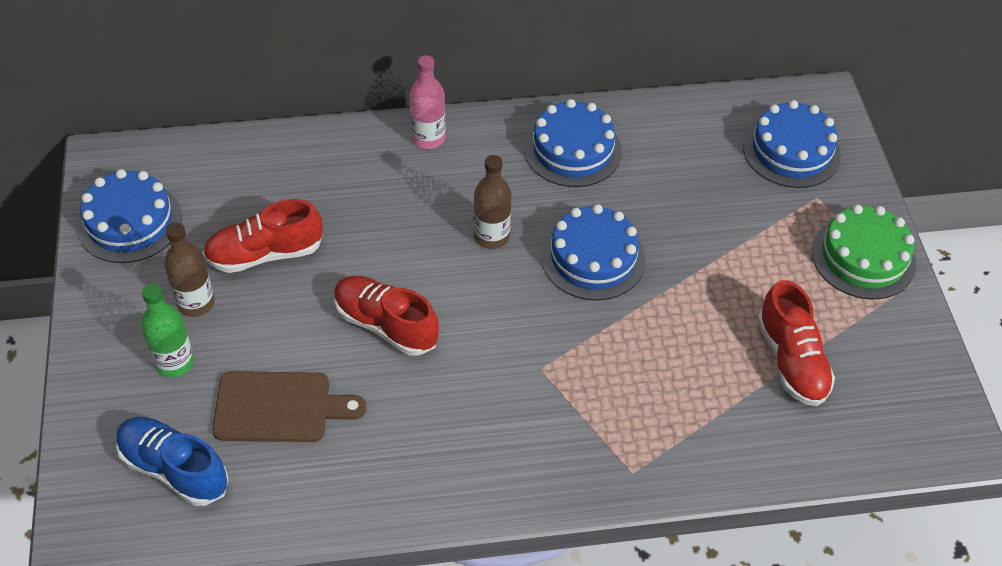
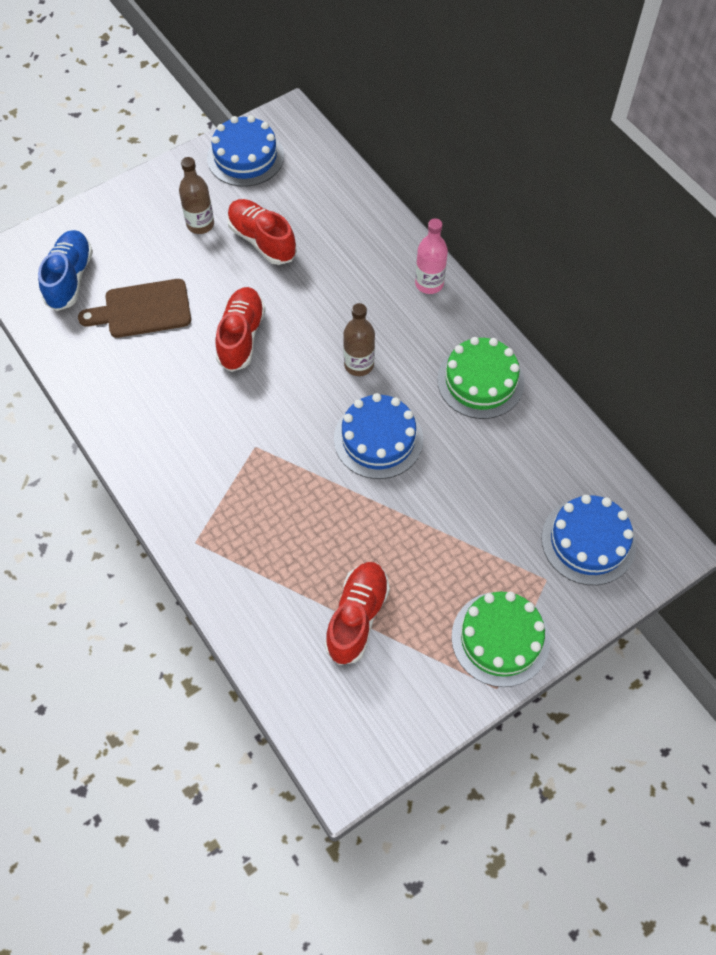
camera: 65 degrees right, 10 degrees up
(175, 363) = (148, 238): green bottle -> none
(279, 407) = (142, 309): brown cutting board -> brown cutting board turned 105 degrees clockwise
(572, 150) = (480, 381): blue cake -> green cake
(791, 360) = (357, 617): red shoe -> red shoe turned 150 degrees clockwise

